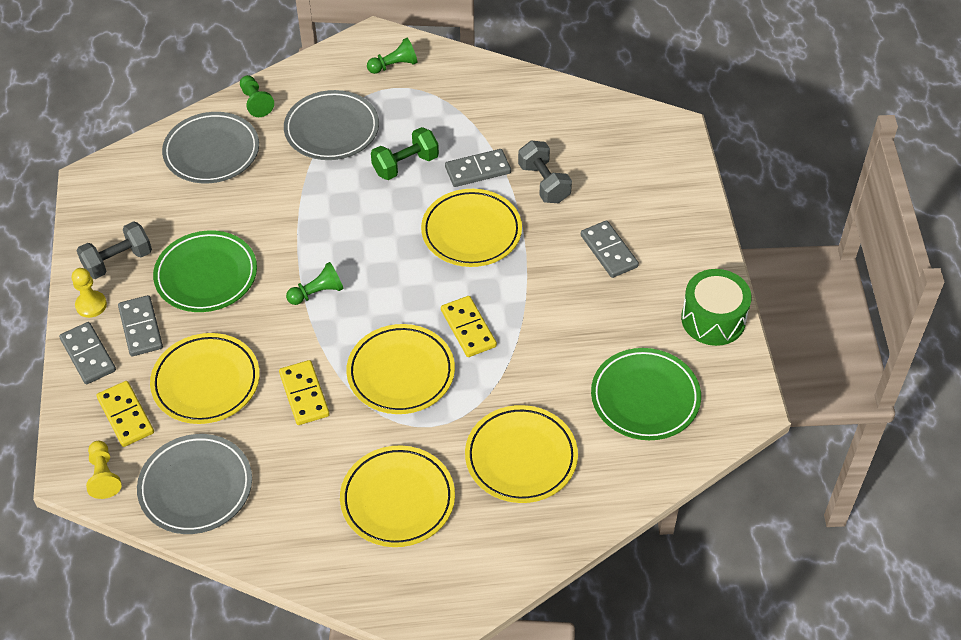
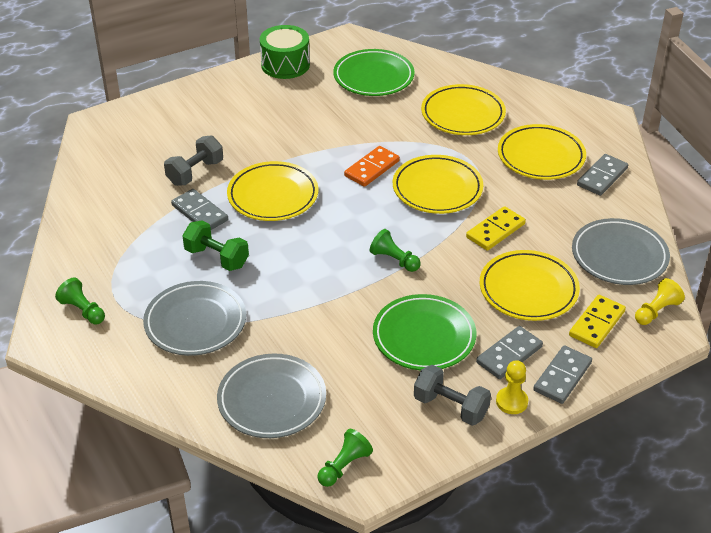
camera: 115 degrees left, 10 degrees down
(255, 102) = (184, 395): green pawn -> green pawn (344, 466)
(468, 328) = (372, 168): yellow domino -> orange domino
(609, 251) = (250, 122): grey domino -> grey domino (602, 177)

